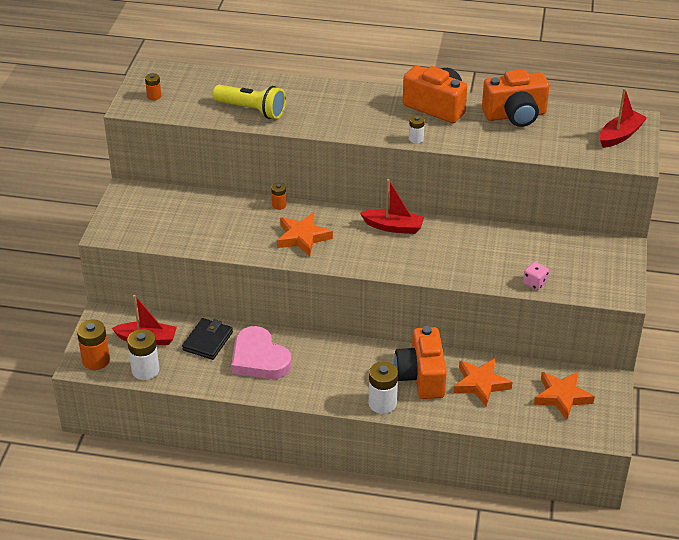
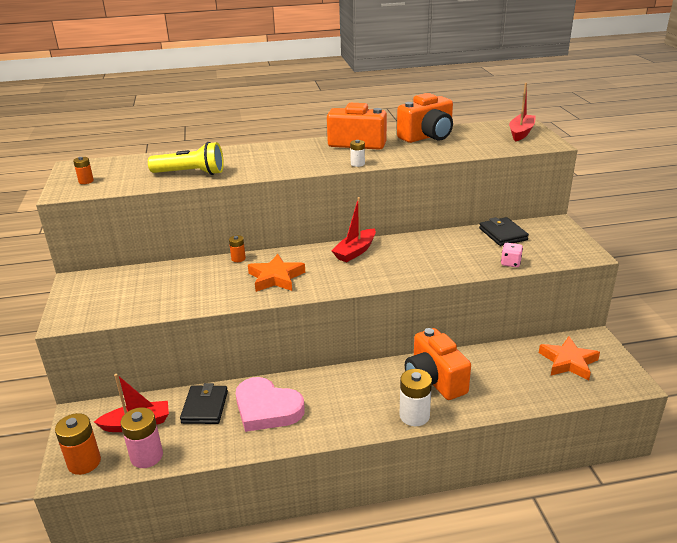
camera: 20 degrees left, 10 degrees down
(145, 370) = (146, 456): white battery -> pink battery
(393, 227) = (355, 251): red boat -> red boat turned 135 degrees clockwise
(480, 384) = (491, 372): orange star -> none
(555, 246) = (503, 234): none -> black wallet

